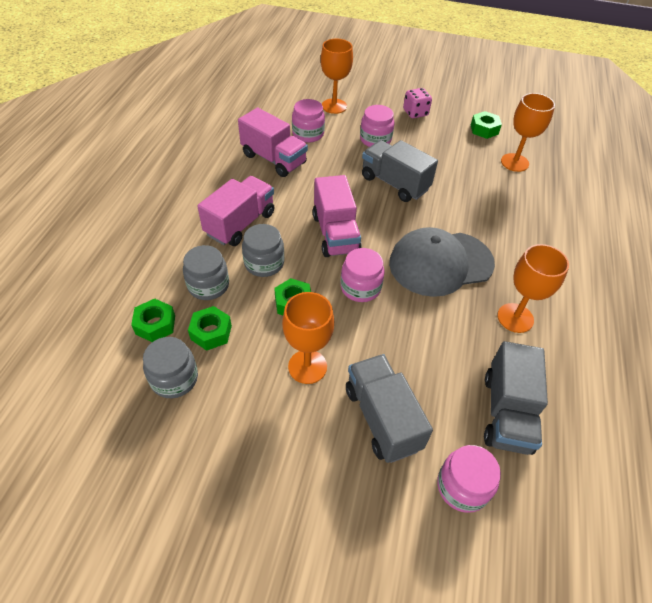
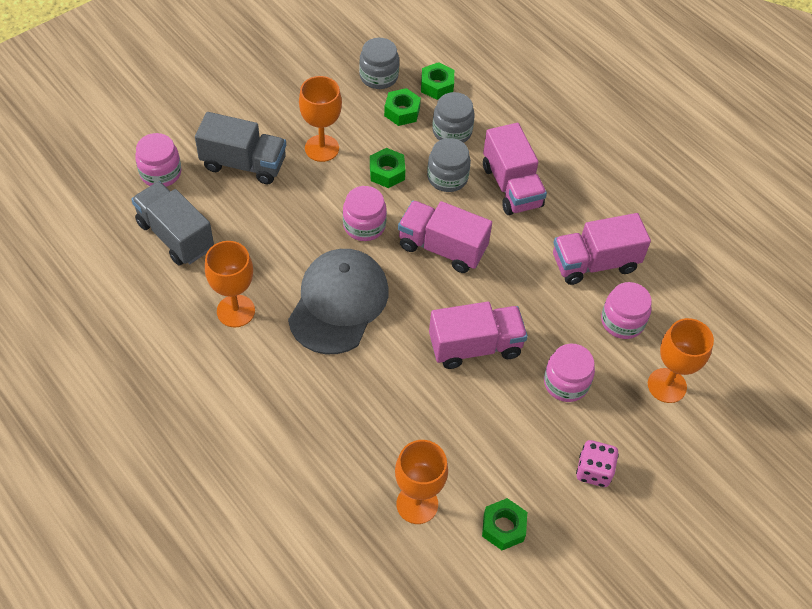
camera: 125 degrees right, 5 degrees up
(394, 183) = (475, 346): grey truck -> pink truck

